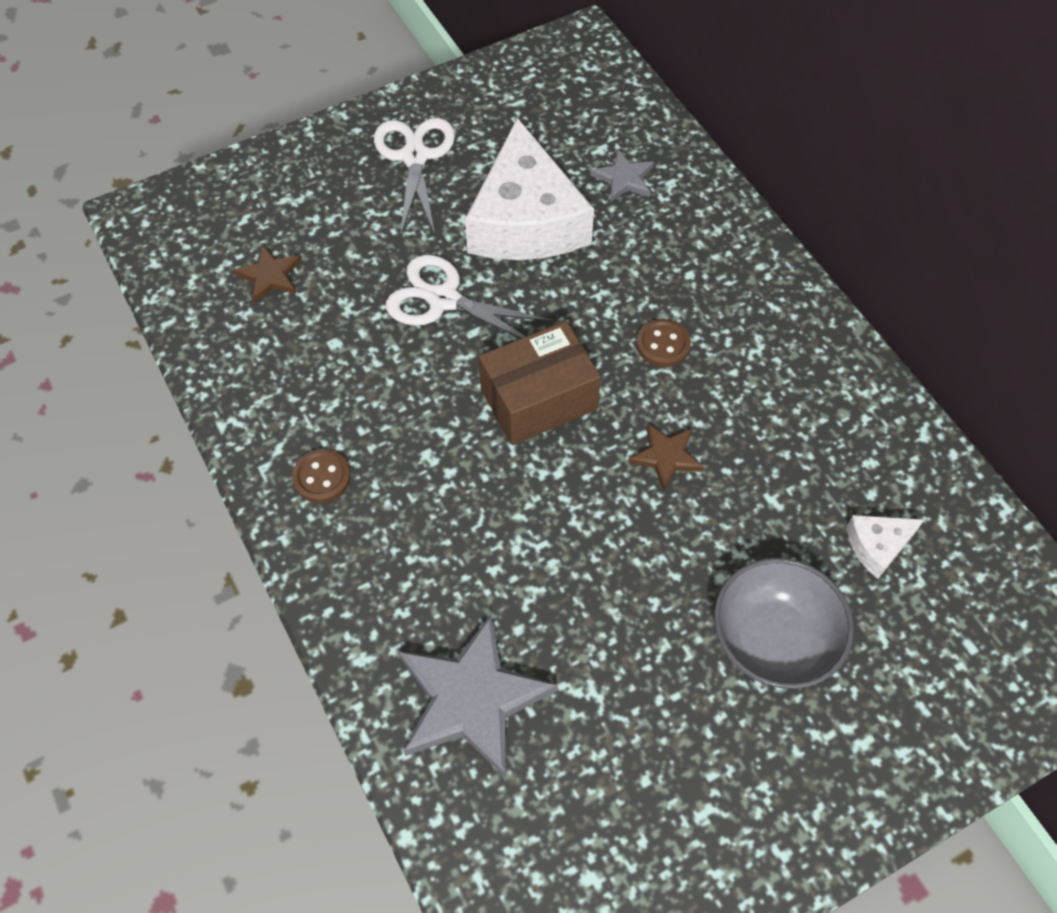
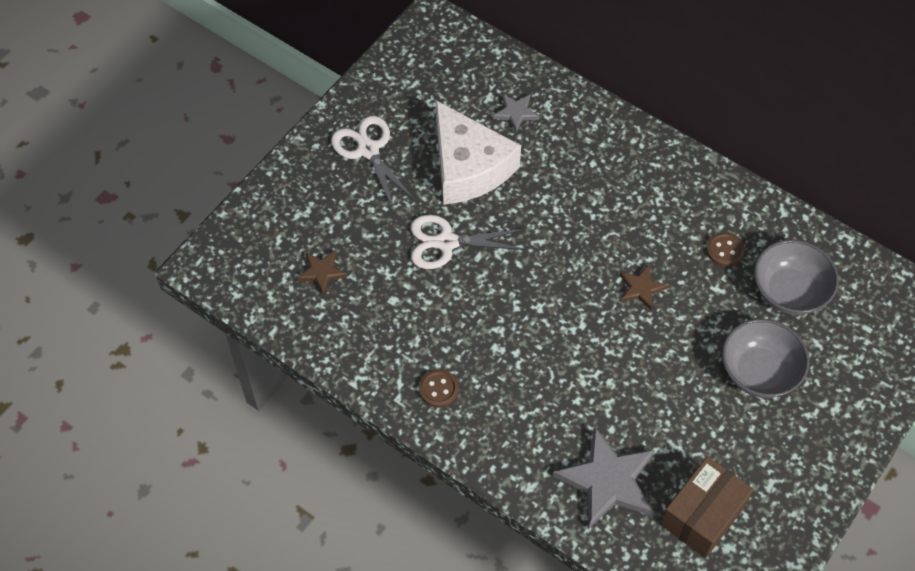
camera: 25 degrees left, 0 degrees up
(538, 399) = (544, 284): brown box -> brown box (702, 515)
(663, 344) = (601, 217): brown button -> brown button (725, 250)
(877, 546) = (789, 291): white cheese -> grey bowl

